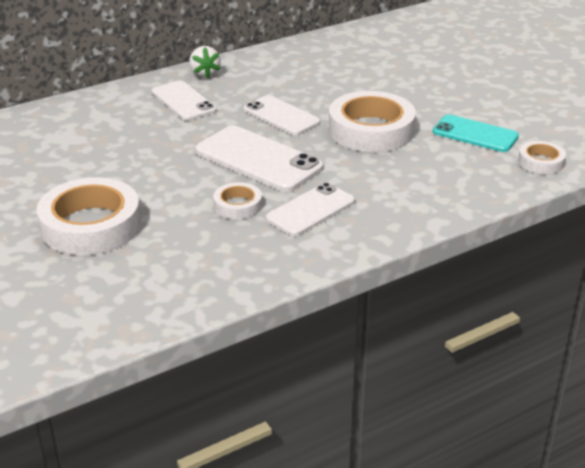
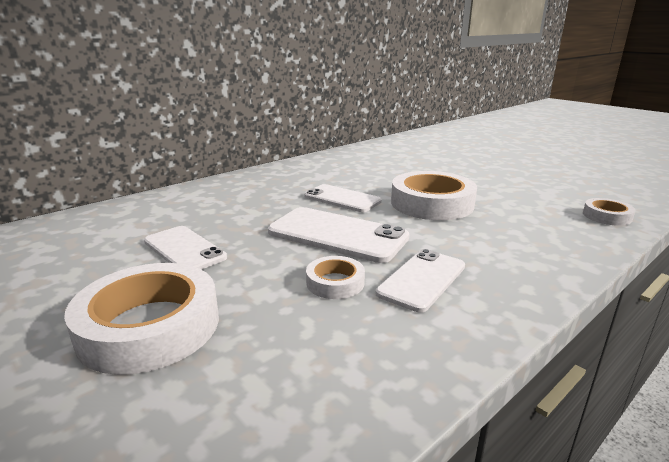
camera: 10 degrees left, 10 degrees down
(183, 101) = (244, 194): white phone -> white phone (184, 249)
(204, 74) = (259, 175): white strawberry -> none
(475, 134) = (526, 200): turquoise phone -> none

